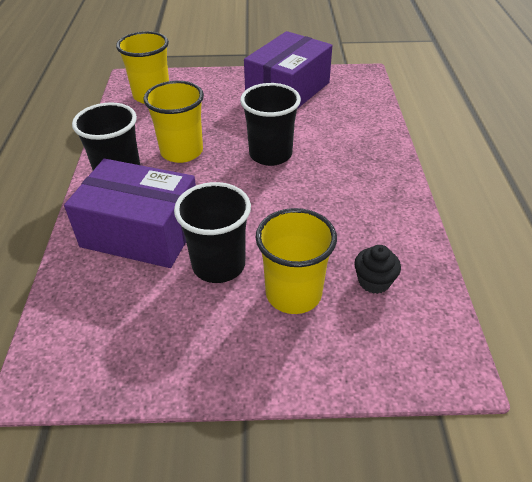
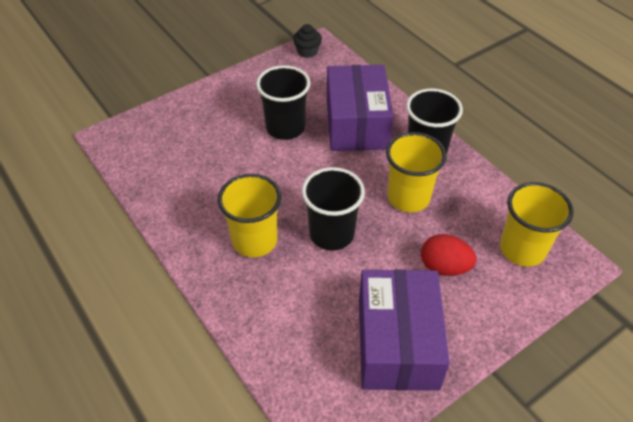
camera: 145 degrees right, 5 degrees up
(141, 232) = (357, 123): purple box -> purple box turned 75 degrees counterclockwise
(214, 107) = (444, 267): none -> red egg
(293, 294) = (224, 133): yellow cup -> yellow cup (254, 240)
(374, 281) = (177, 164): black cupcake -> black cupcake (307, 51)

